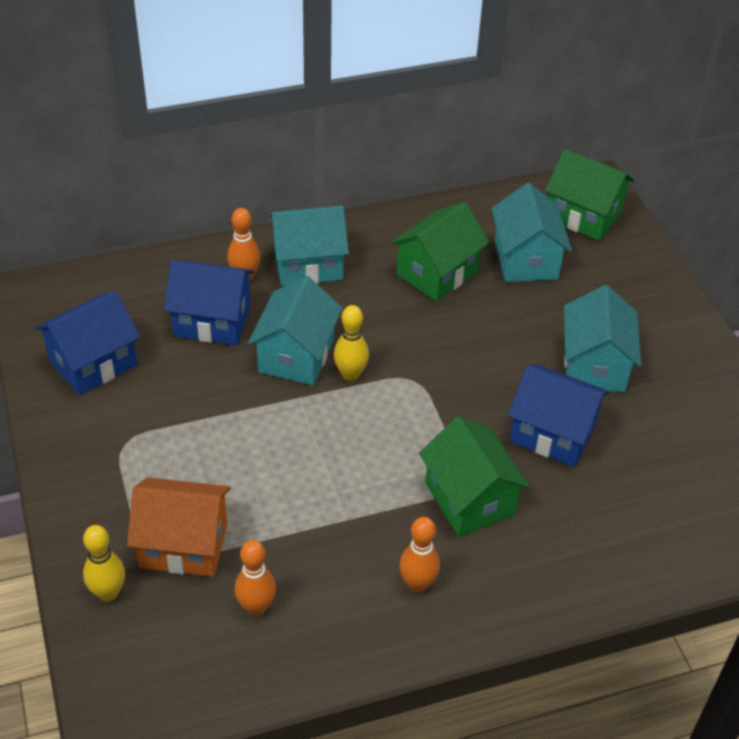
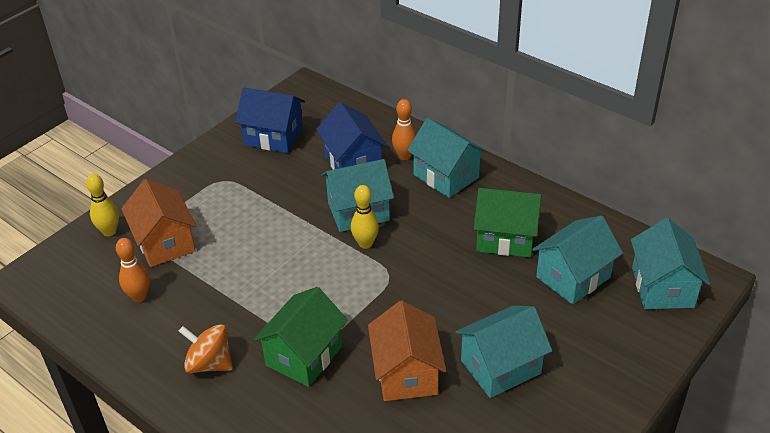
camera: 60 degrees right, 5 degrees down
(417, 584) = (209, 363): orange bowling pin -> orange spinning top
(552, 433) = (406, 373): blue house -> orange house
(583, 215) = (662, 287): green house -> turquoise house

